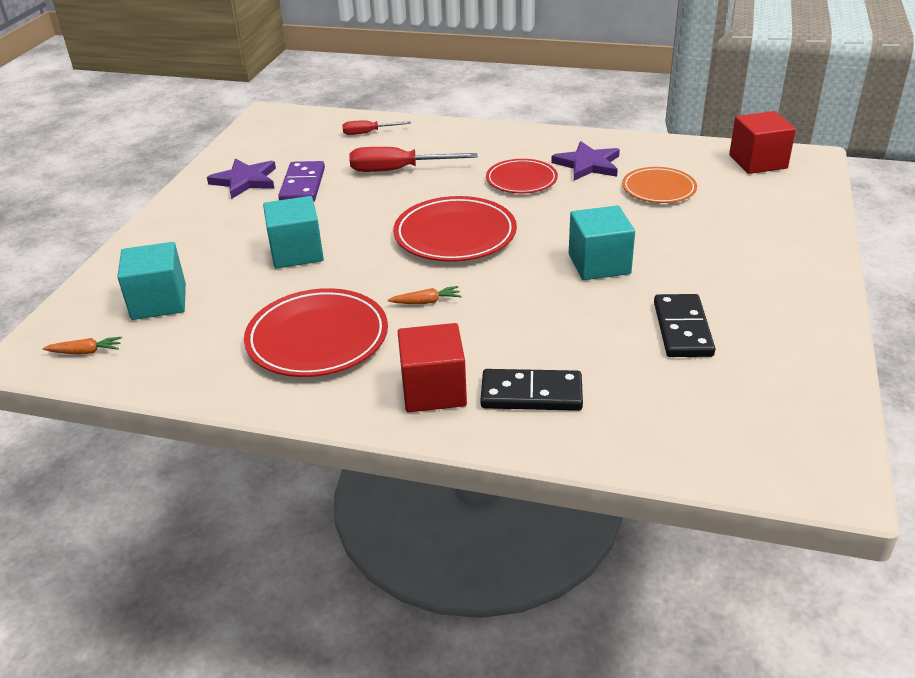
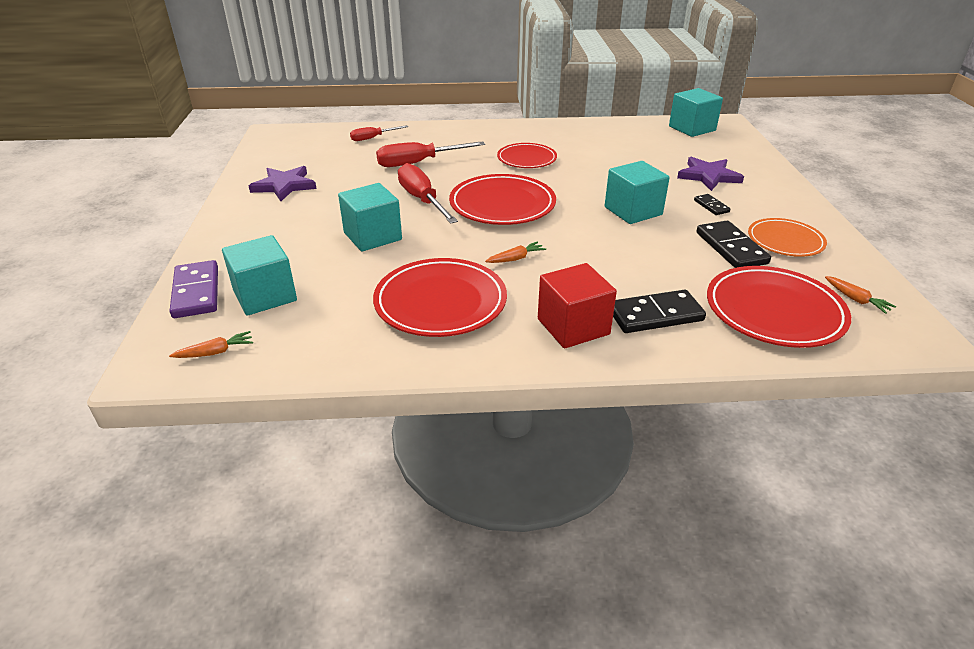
camera: 20 degrees left, 0 degrees up
(303, 185) = (341, 183): purple domino -> purple domino (196, 292)
(373, 217) = (422, 200): none -> red screwdriver
(588, 164) = (570, 143): purple star -> purple star (708, 176)
(658, 189) = (636, 154): orange plate -> orange plate (785, 241)
(673, 415) = (774, 311): none -> red plate
(700, 271) = (711, 206): none -> black domino
(758, 162) = (692, 128): red cube -> turquoise cube
(787, 420) = (856, 300): none -> orange carrot

